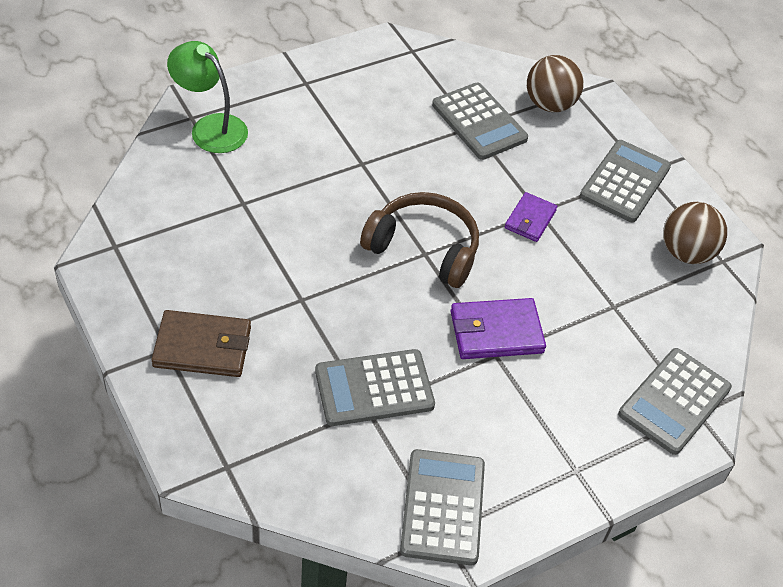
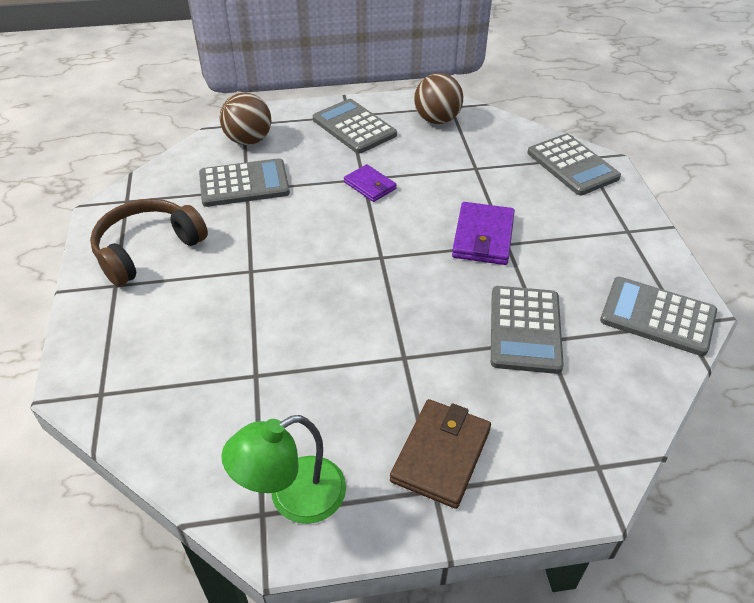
camera: 65 degrees left, 5 degrees down
(210, 127) = (128, 379): green lamp -> green lamp (293, 497)
(424, 248) = (375, 256): brown headphones -> brown headphones (147, 249)

